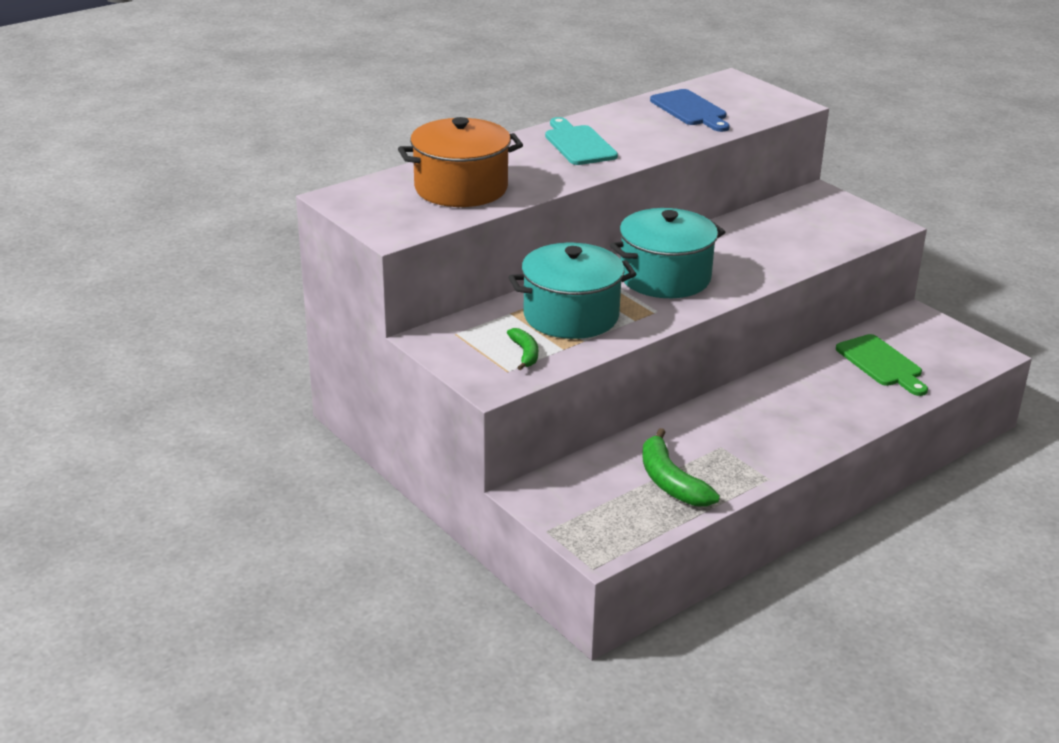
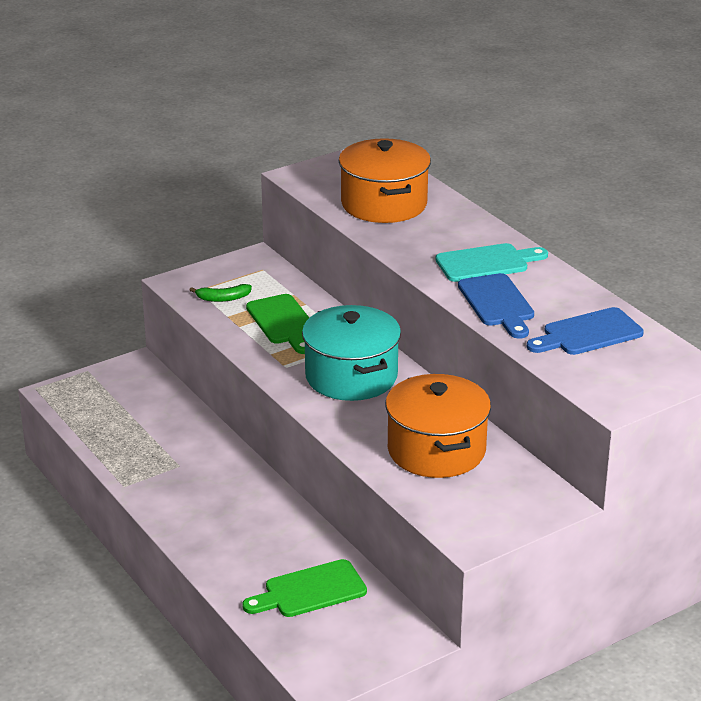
camera: 95 degrees right, 0 degrees up
(571, 316) = (283, 322): turquoise pot -> green cutting board
(652, 141) = (497, 303): none -> blue cutting board
(670, 481) = (134, 433): green banana -> none
(770, 238) = (436, 450): none -> orange pot

